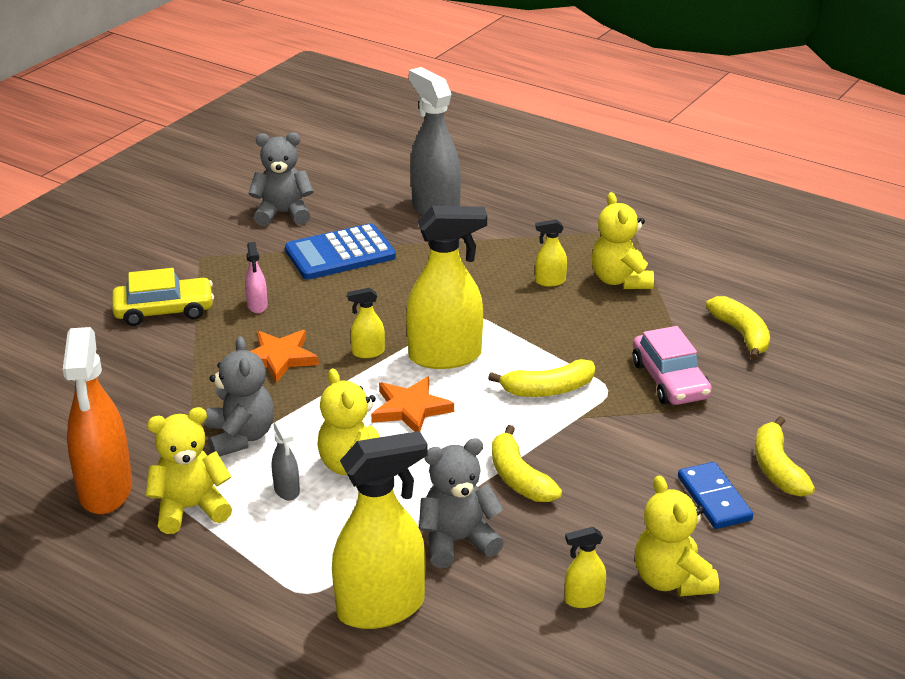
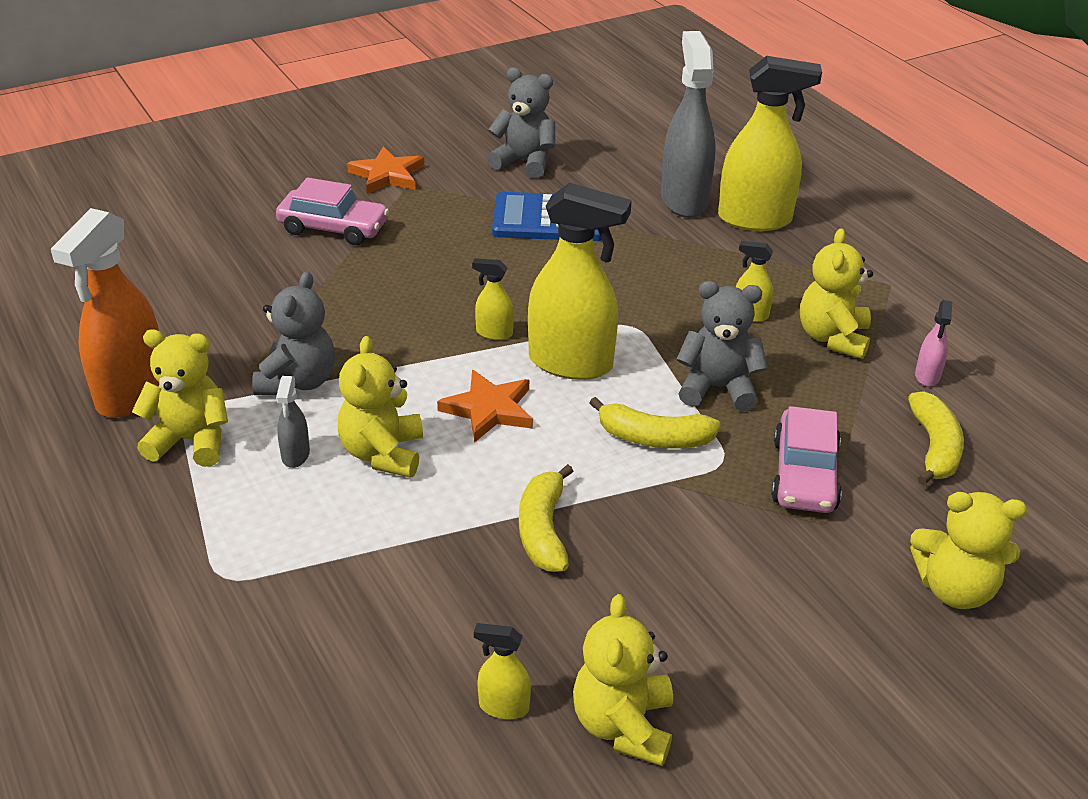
camera: 25 degrees right, 5 degrees up
(164, 311) = (333, 228): yellow car -> pink car
(257, 306) = (424, 249): pink spray bottle -> pink spray bottle (927, 376)
(279, 358) = (401, 310): orange star -> orange star (387, 175)
(381, 608) = (282, 625): yellow spray bottle -> yellow spray bottle (755, 219)
(457, 541) = (420, 580): grey teddy bear -> grey teddy bear (717, 388)
(714, 499) = (750, 641): blue domino -> none
(777, 468) = (858, 633): yellow banana -> none
(817, 420) = (954, 589): none -> yellow teddy bear

